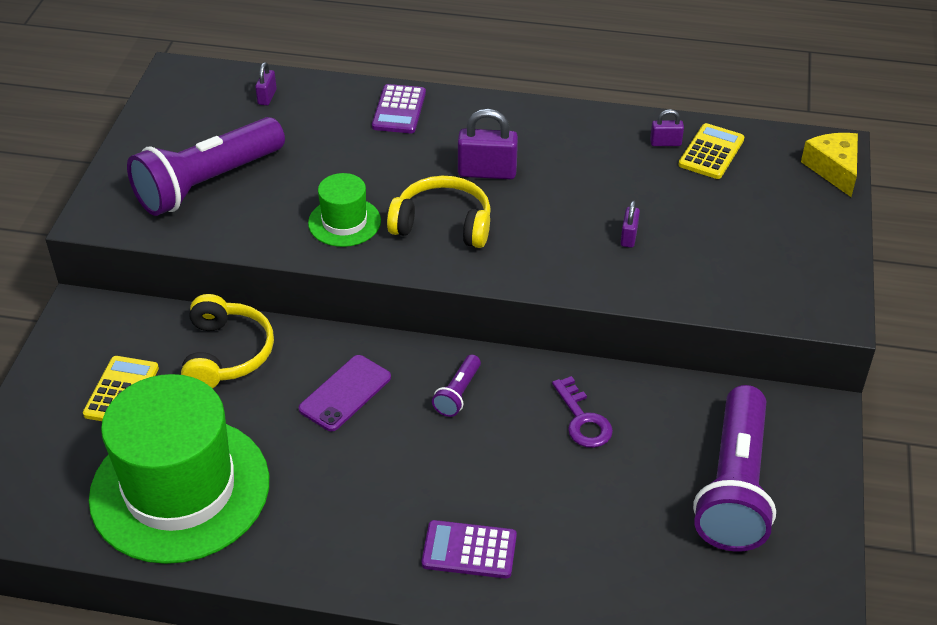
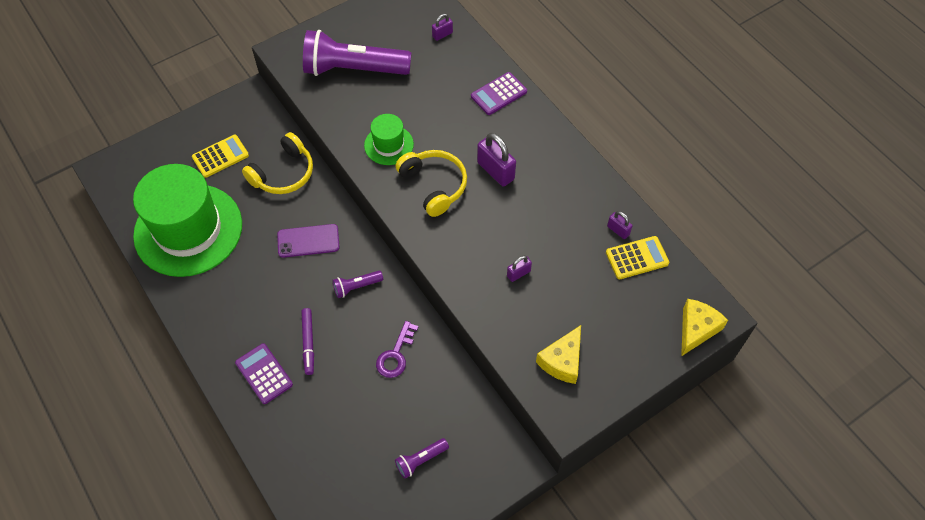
camera: 45 degrees right, 15 degrees up
(478, 483) = (308, 343): none -> purple marker
(735, 487) = (421, 460): purple flashlight -> purple flashlight, size x0.43
(766, 274) = (562, 361): none -> yellow cheese

